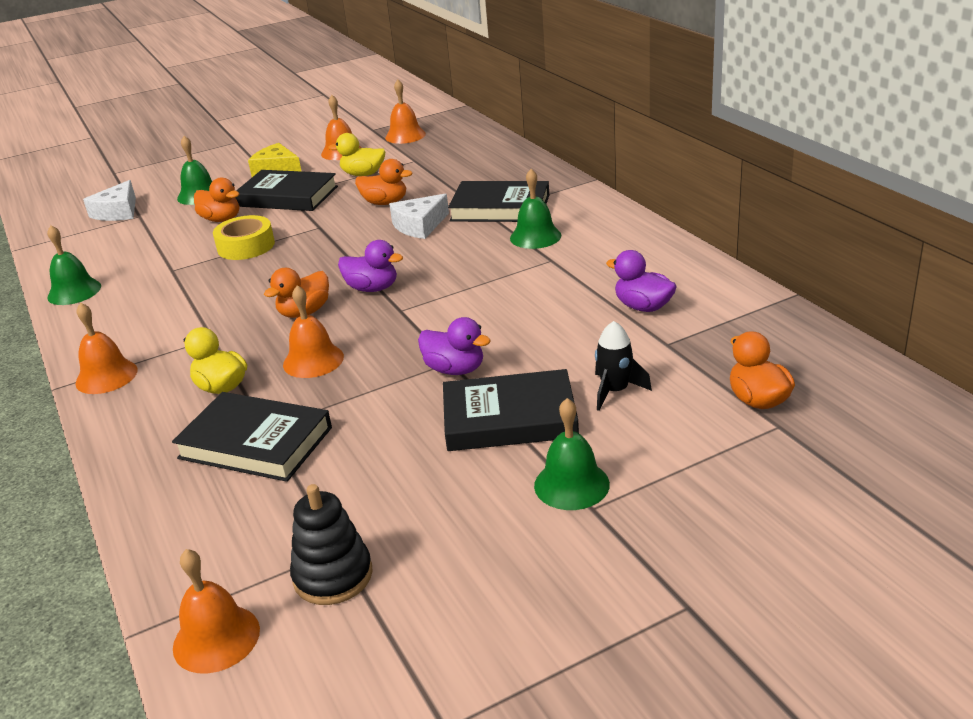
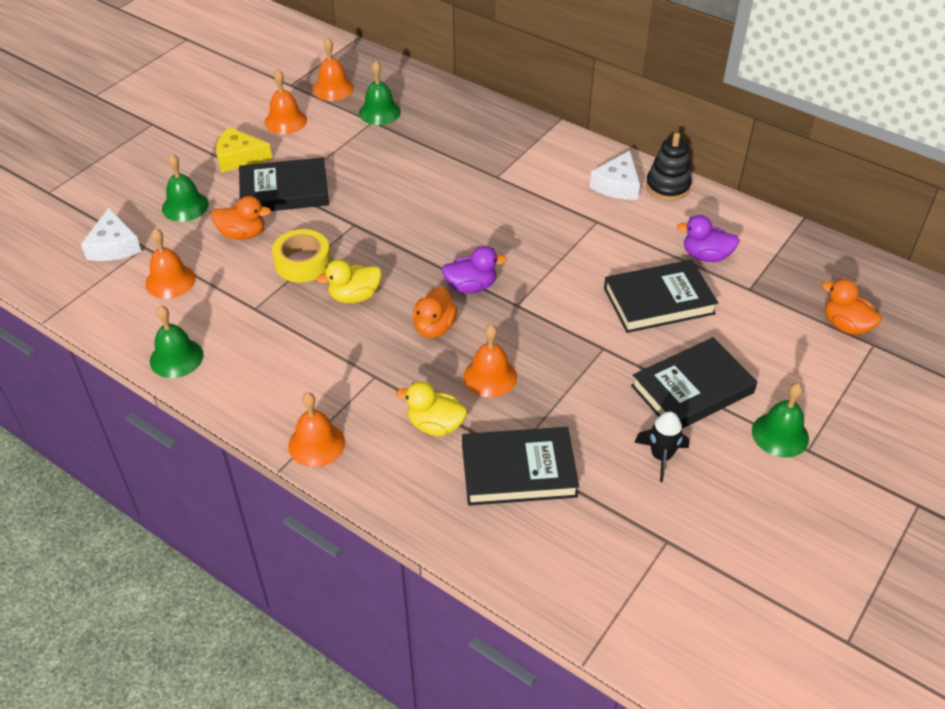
camera: 30 degrees left, 15 degrees up
(216, 638) = (648, 640): orange bell -> orange bell (170, 281)
(333, 576) = (683, 563): black stacking toy -> black stacking toy (667, 186)
(363, 174) = (336, 148): yellow duck -> yellow duck (354, 296)
(385, 203) = (391, 181): orange duck -> none
(420, 225) = (450, 204): white cheese -> white cheese (617, 185)
(455, 369) = (614, 355): purple duck -> none
(500, 208) = (505, 169): black book -> black book (659, 301)
(535, 236) = (563, 197): green bell -> green bell (379, 112)
(615, 391) = (746, 343): black rocket -> black rocket (661, 456)

